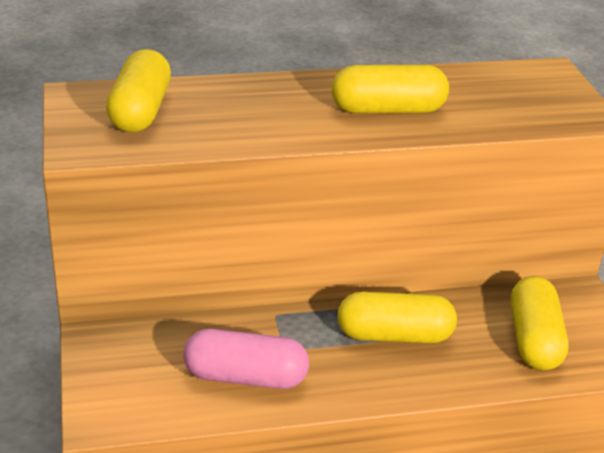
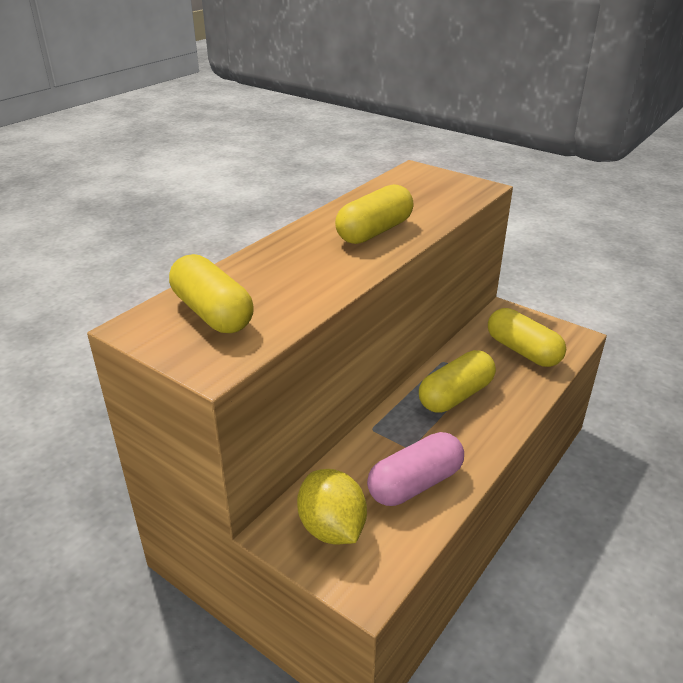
camera: 40 degrees left, 0 degrees up
(135, 363) = (332, 528): none -> yellow lemon

